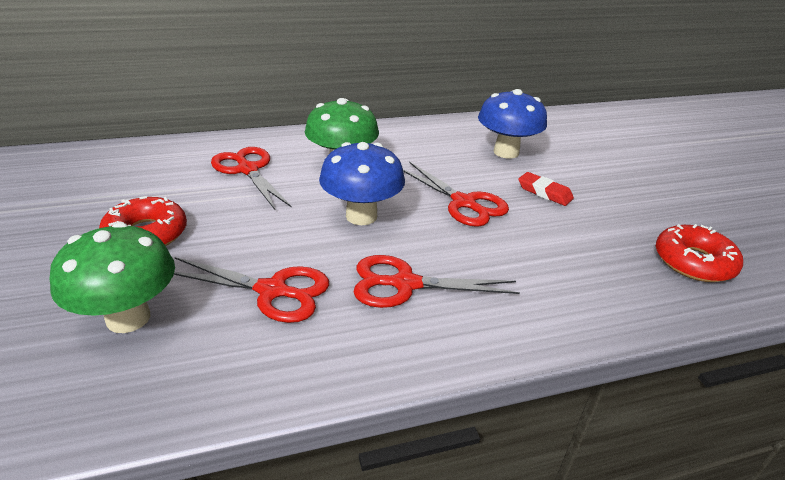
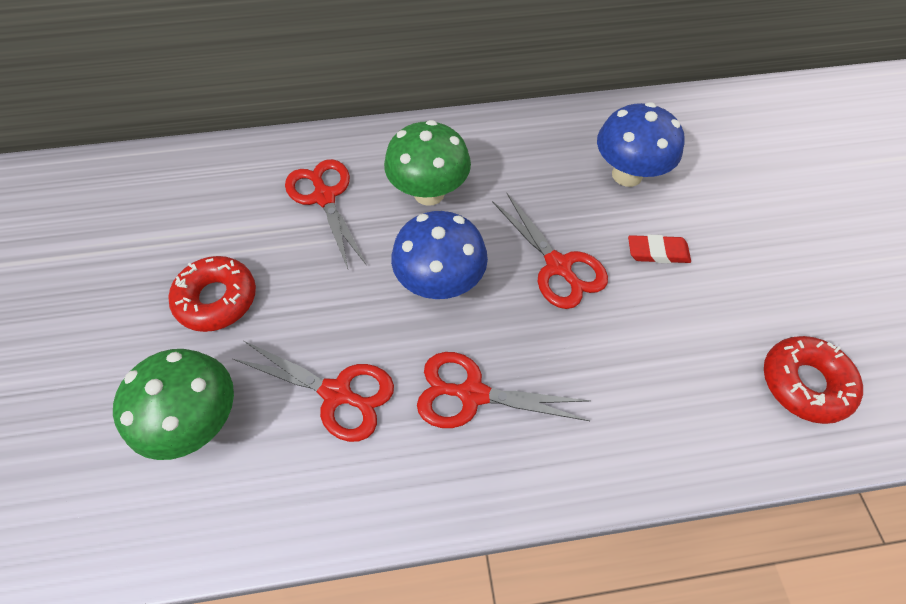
camera: 10 degrees right, 25 degrees up
(544, 192) = (657, 252): red eraser -> red eraser turned 45 degrees counterclockwise

